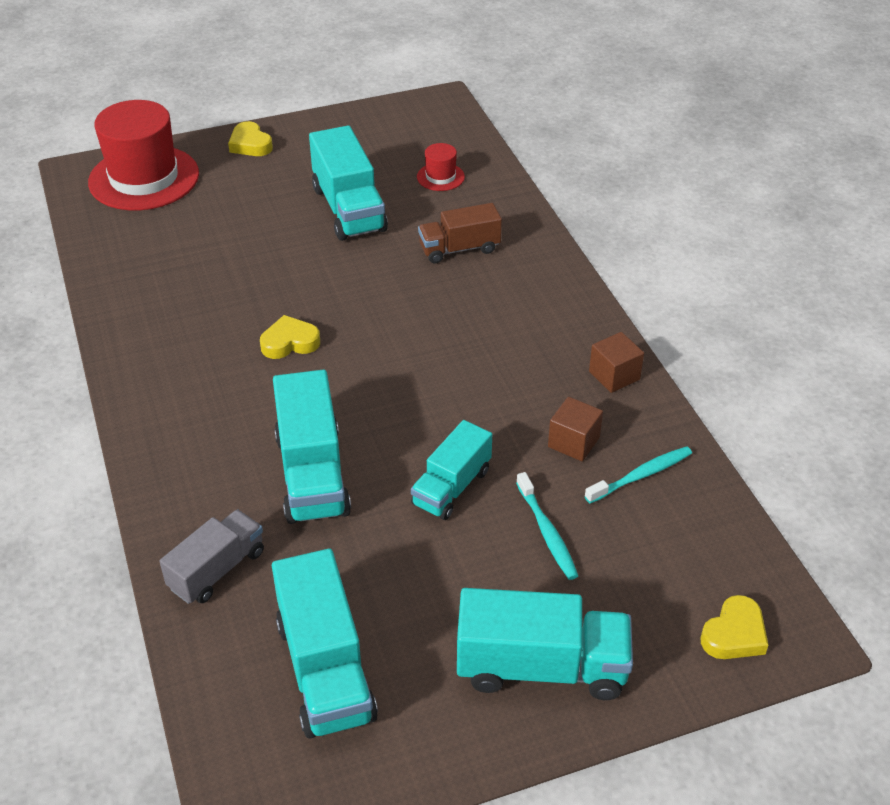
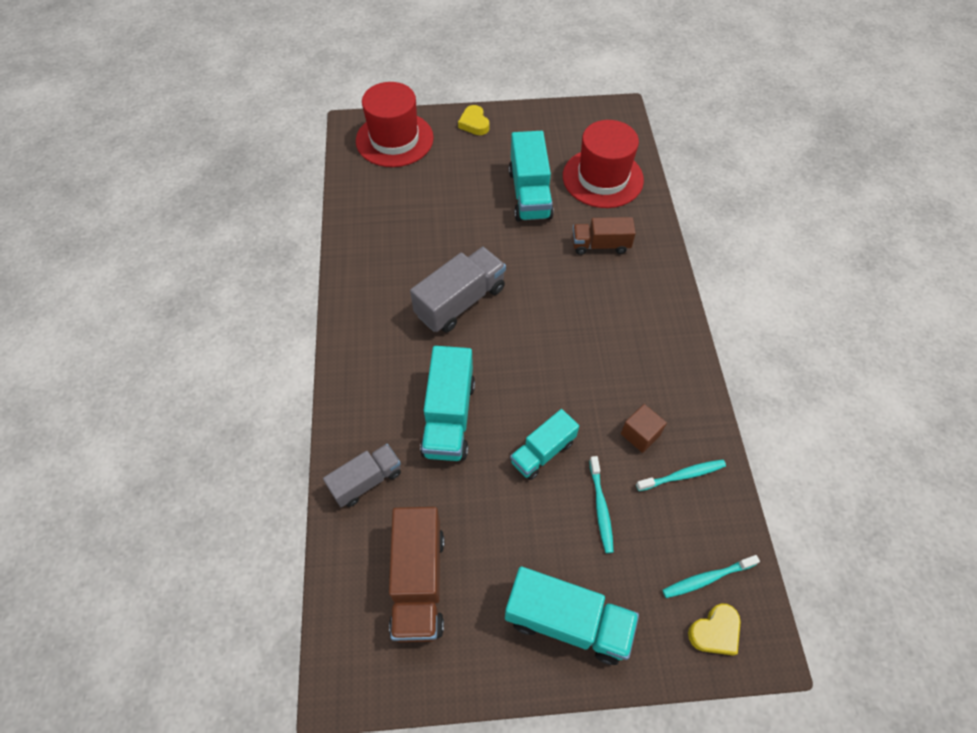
camera: 15 degrees right, 15 degrees up
(290, 342) = (460, 301): yellow heart -> grey truck
(325, 669) = (418, 582): turquoise truck -> brown truck
(440, 177) = (602, 178): red hat -> red hat, size x2.27
(614, 375) = (685, 382): brown cube -> none
(706, 579) = (707, 578): none -> turquoise toothbrush

